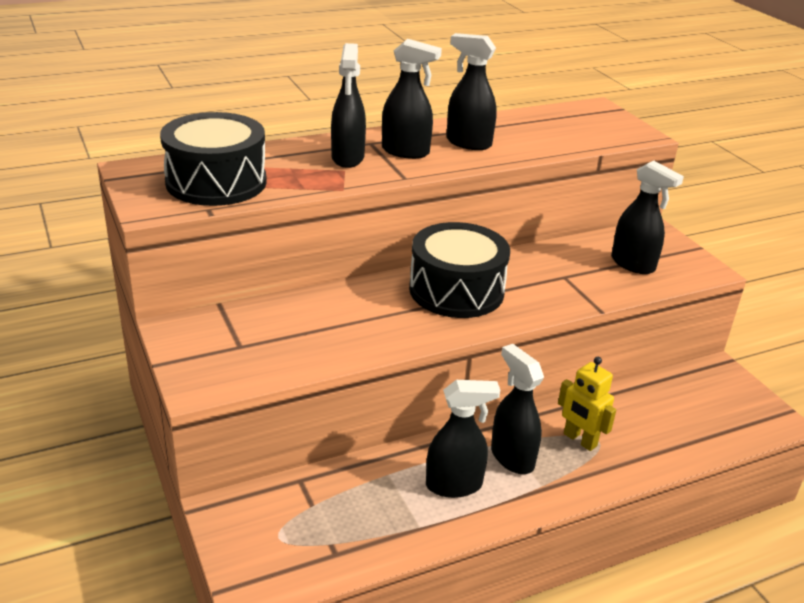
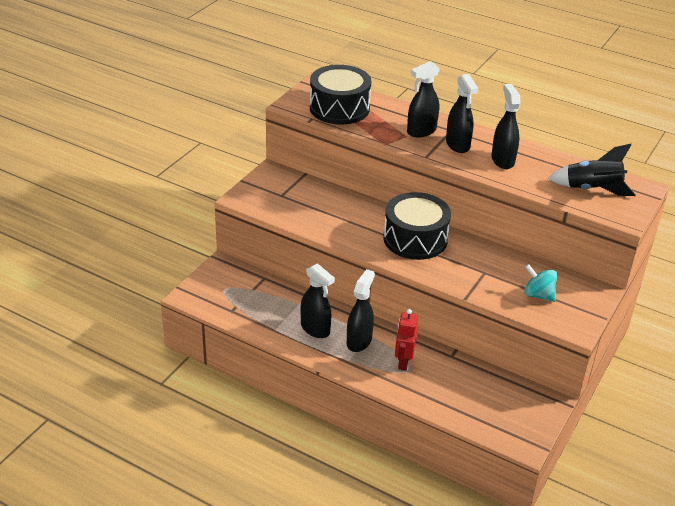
camera: 55 degrees right, 5 degrees up
(576, 127) = (592, 189): none -> black rocket
(579, 440) = (403, 362): yellow robot -> red robot
(633, 264) = (538, 295): black spray bottle -> turquoise spinning top

